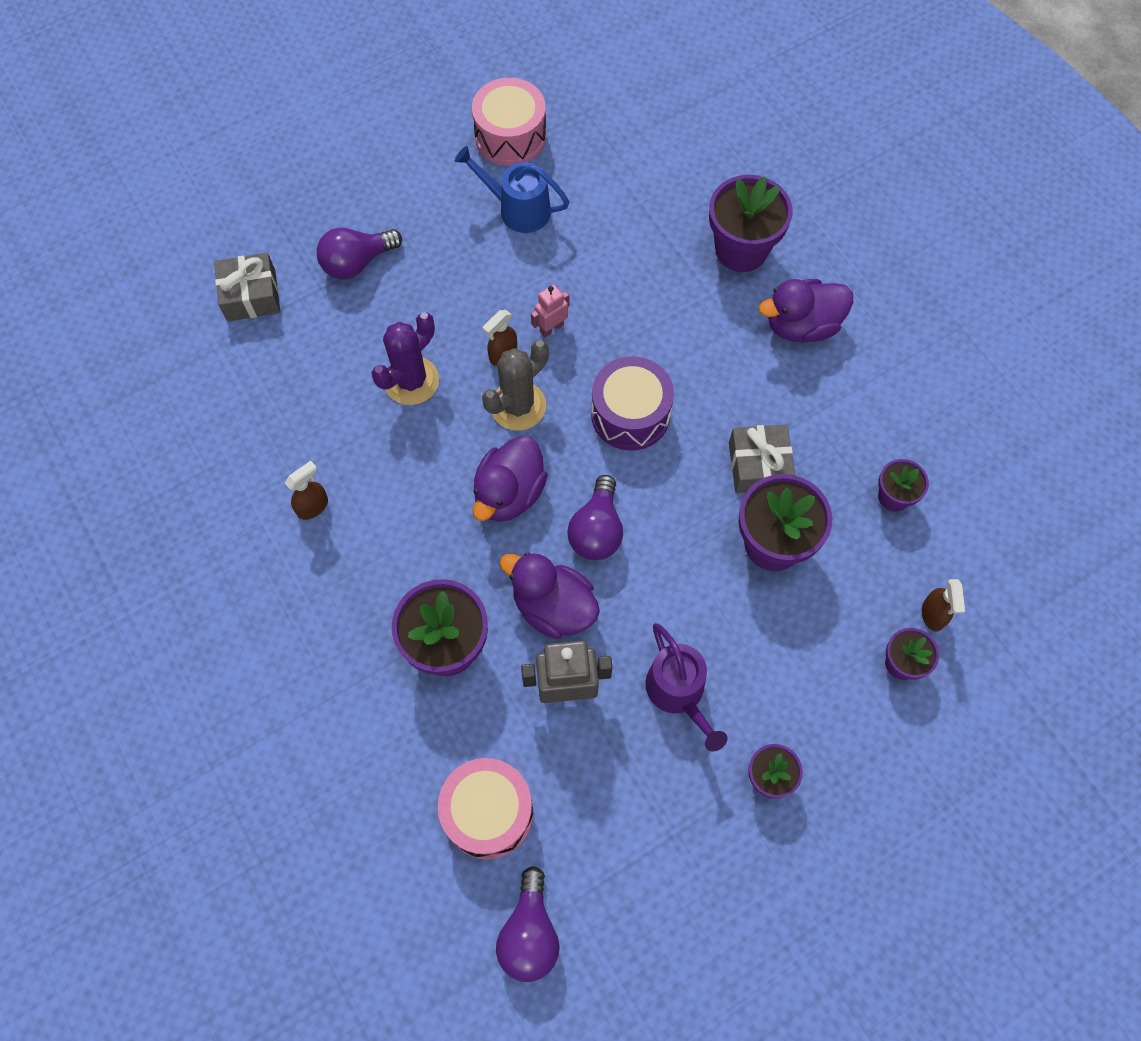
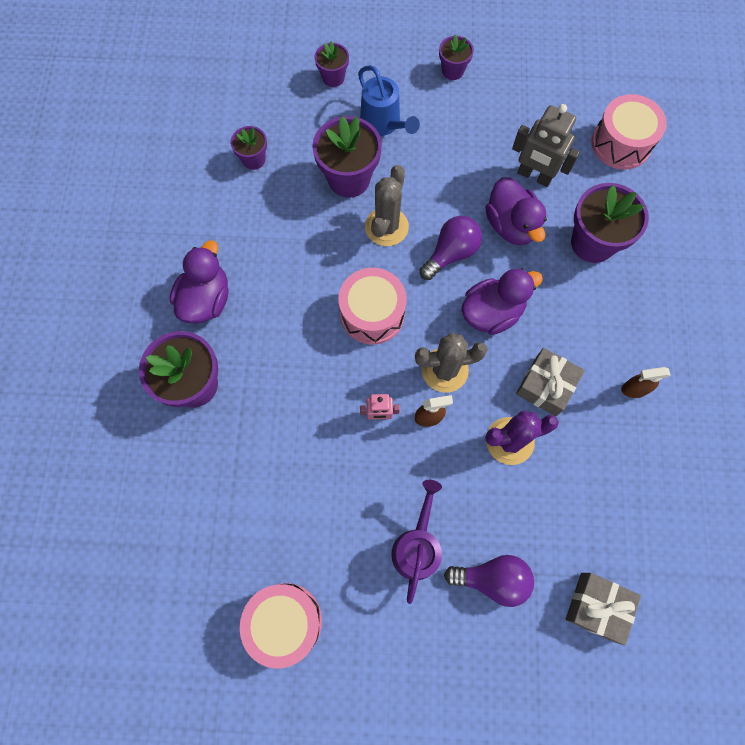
camera: 145 degrees left, 5 degrees up
(517, 209) = (331, 540): blue watering can -> blue watering can (384, 124)
(529, 933) = (632, 79): purple light bulb -> none
(630, 414) = (372, 314): purple drum -> pink drum
(679, 694) = (470, 136): purple watering can -> purple watering can (417, 545)
(688, 515) = (386, 227): none -> grey cactus
(758, 466) = (317, 228): grey gift -> grey gift (546, 386)
(801, 325) = (206, 300): purple duck -> purple duck turned 90 degrees counterclockwise
(933, 615) = (293, 89): brown spray bottle -> none

